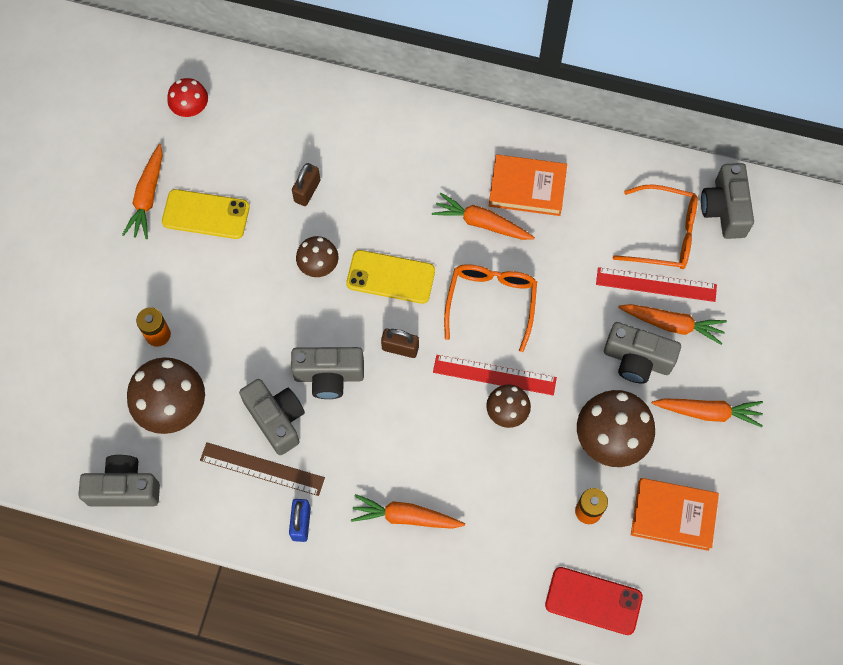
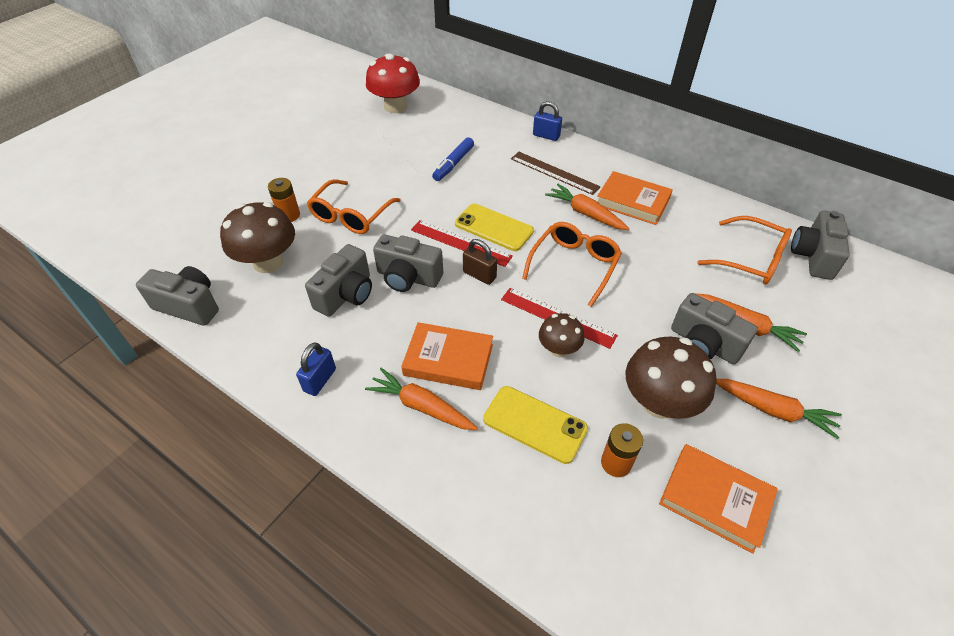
camera: 20 degrees right, 20 degrees down
(147, 197) = (336, 141): orange carrot -> none
(191, 108) = (395, 106): red mushroom -> red mushroom, size x1.74
(206, 214) = (371, 159): yellow phone -> yellow phone (535, 424)
(227, 311) = (351, 215): none -> orange glasses
(262, 469) = (312, 326): brown ruler -> brown ruler (554, 173)
(276, 419) = (346, 294): grey camera -> grey camera turned 45 degrees clockwise
(307, 191) = (453, 164): brown padlock -> blue marker
(318, 265) = (438, 206): brown mushroom -> none
(398, 105) = (546, 136): none -> blue padlock
(409, 460) = (448, 360): none -> orange book
(593, 601) = (595, 562): red phone -> none
(656, 284) = (735, 292): red ruler -> red ruler (460, 243)

